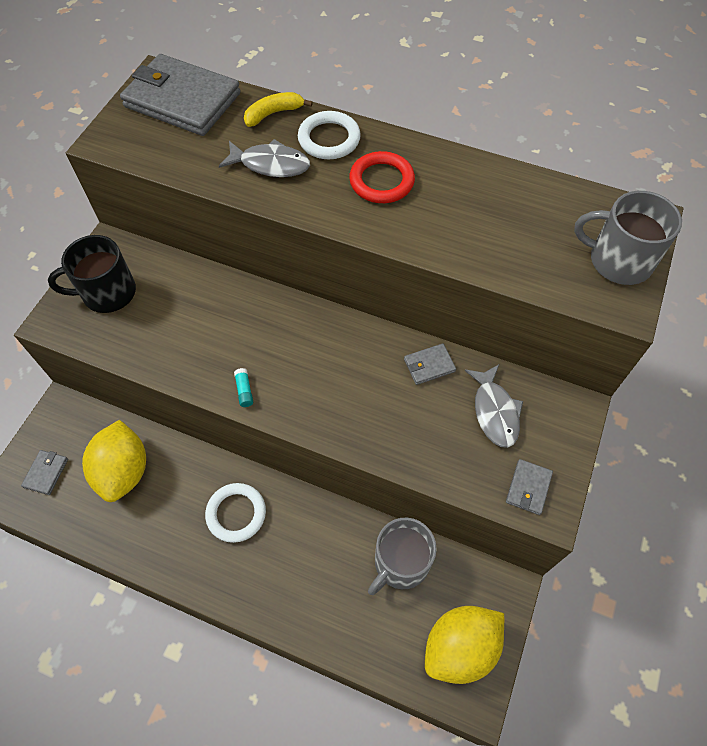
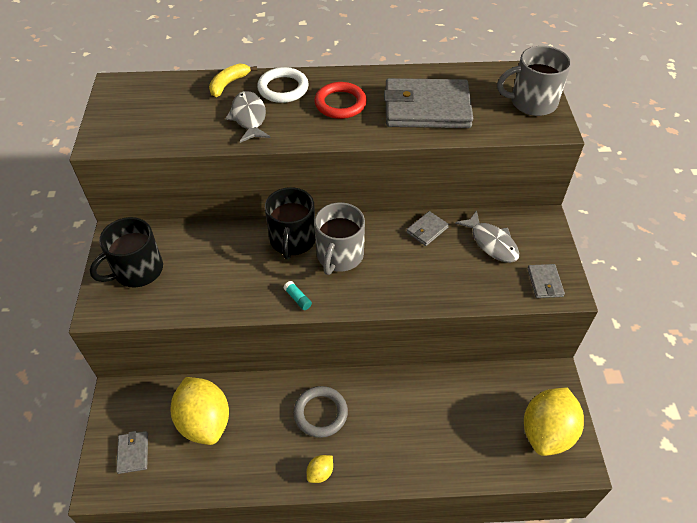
camera: 25 degrees left, 10 degrees down
(182, 100) = (148, 95): grey wallet -> grey wallet (426, 108)
(202, 577) = (320, 473): none -> yellow lemon
(236, 513) = (320, 413): white ring -> grey ring
(270, 164) = (249, 118): grey fish -> grey fish turned 90 degrees counterclockwise
(276, 319) = (292, 240): none -> black mug
(400, 563) = (469, 393): grey mug -> grey mug (339, 255)

